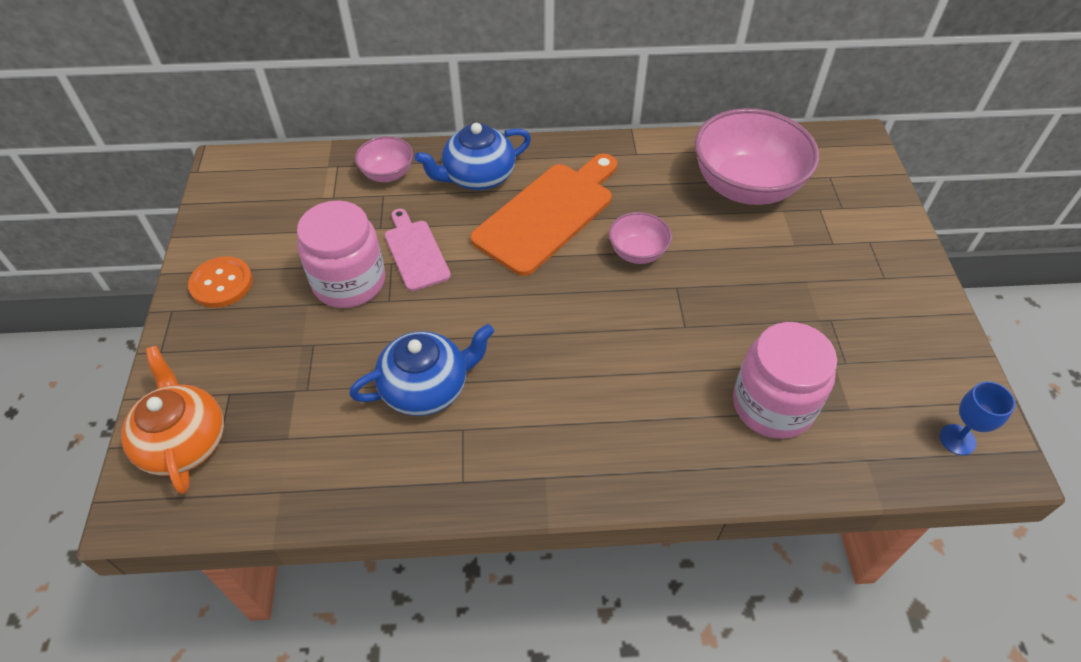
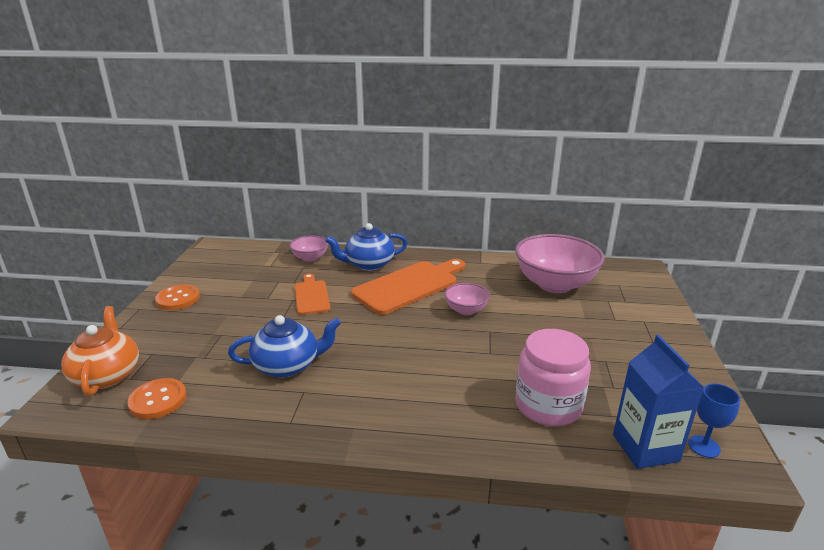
camera: 10 degrees right, 25 degrees down
(274, 473) = (158, 400): none -> orange button
(349, 282) = (260, 306): pink jar -> none
(415, 252) = (311, 296): pink cutting board -> orange cutting board
(893, 452) = (645, 448): none -> blue carton

